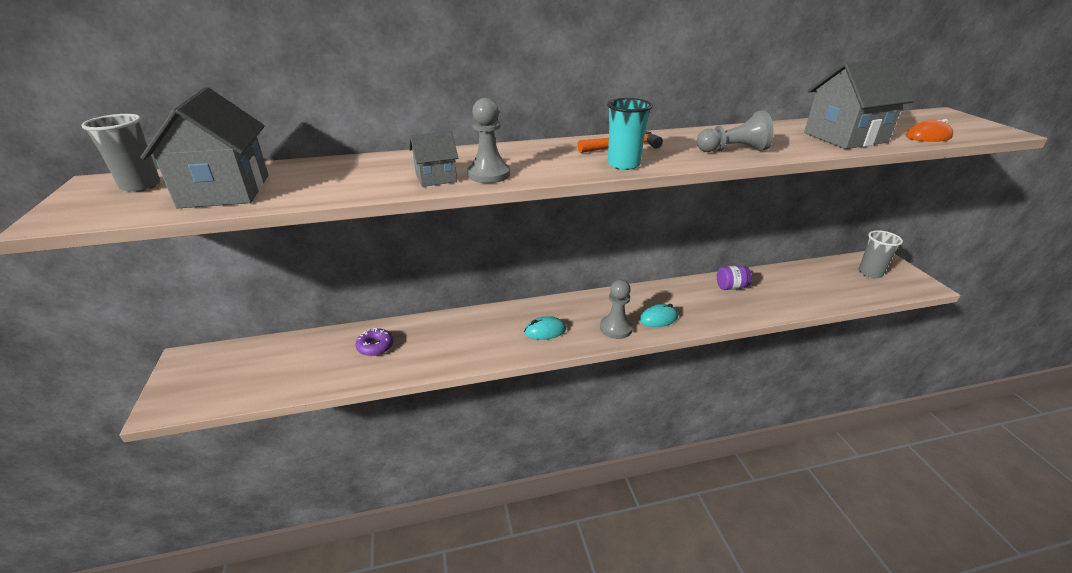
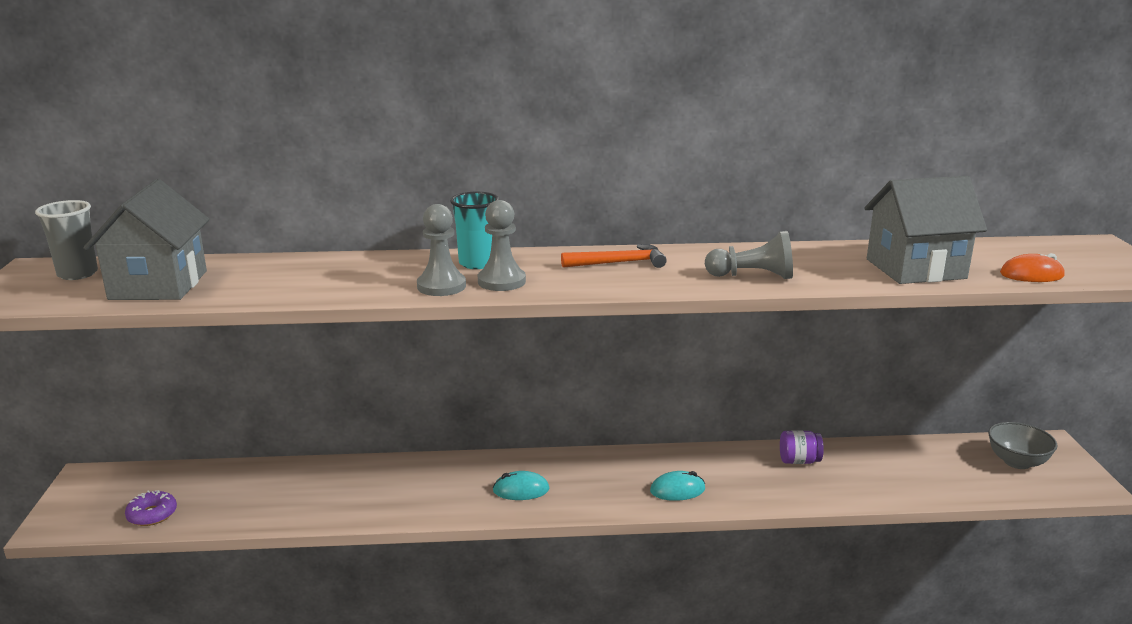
camera: 10 degrees right, 10 degrees down
(375, 346) = (305, 486): purple donut -> purple donut (152, 515)
(436, 178) = (381, 286): grey house -> none
(616, 328) = (614, 496): grey pawn -> grey pawn (501, 281)
(623, 165) = (603, 285): turquoise cup -> turquoise cup (477, 263)
(870, 273) = (1017, 462): grey cup -> grey bowl

